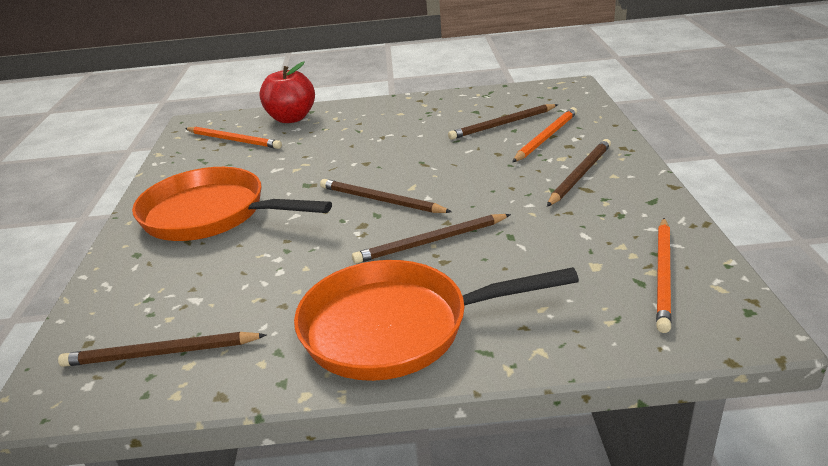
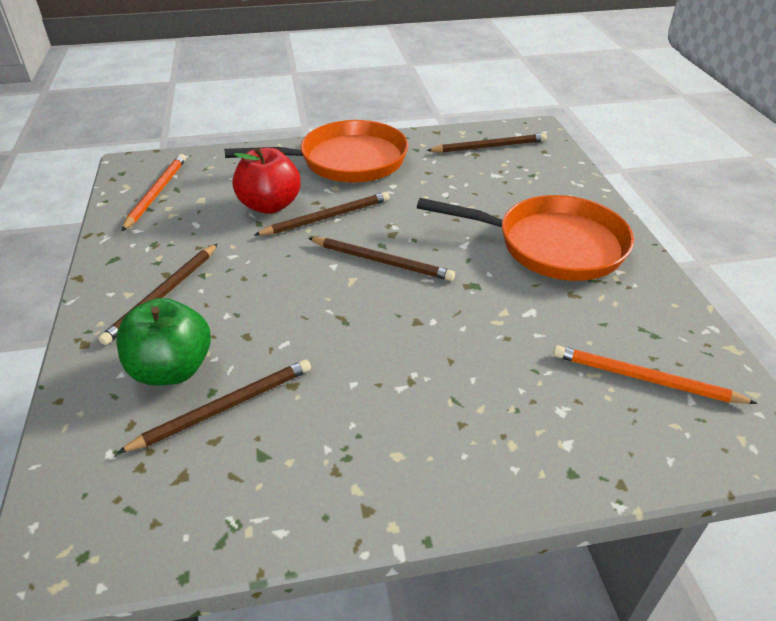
camera: 170 degrees right, 10 degrees up
(291, 118) = (593, 445): red apple -> red apple (270, 205)
(546, 137) = (172, 369): orange pencil -> green apple

